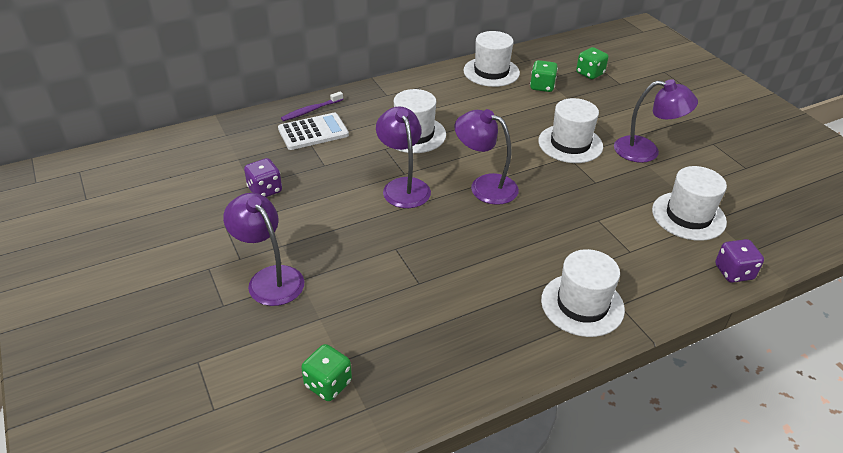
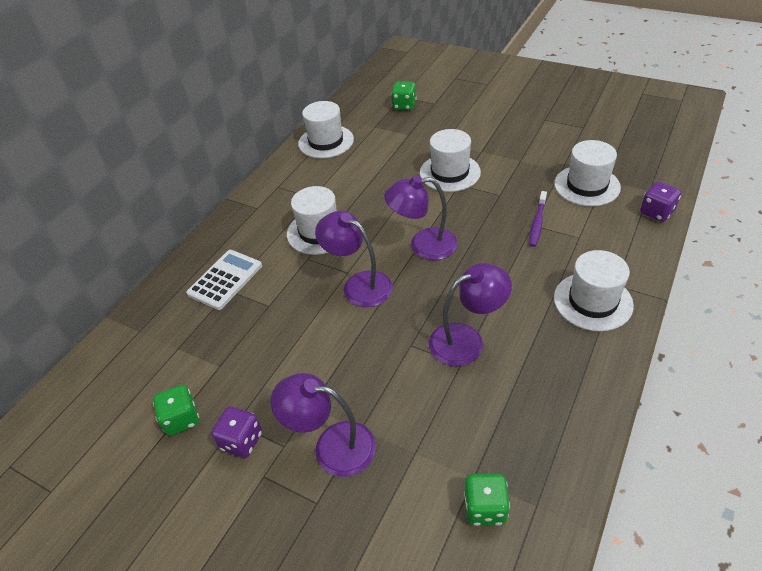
camera: 30 degrees left, 5 degrees up
(265, 190) = (237, 363): purple dice -> purple dice (242, 441)
(311, 110) = (201, 260): purple toothbrush -> purple toothbrush (537, 223)
(542, 86) = (379, 135): green dice -> green dice (182, 419)
(646, 151) = (508, 149): purple lamp -> purple lamp (466, 340)

